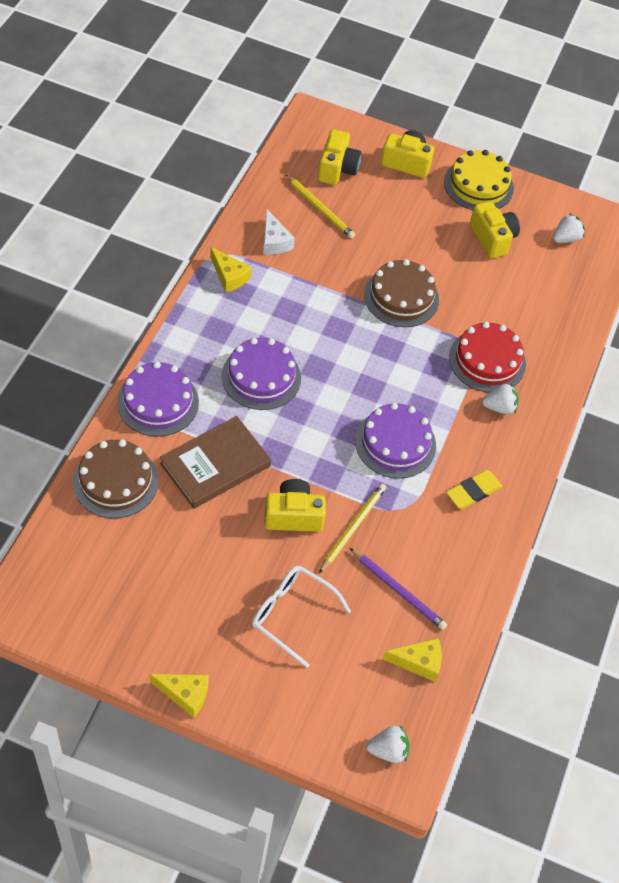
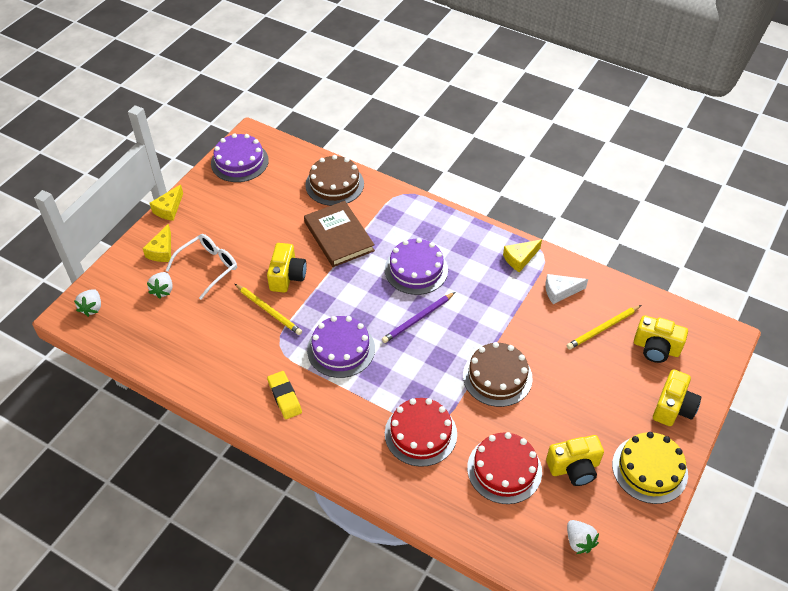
camera: 105 degrees right, 5 degrees down
(158, 402) = (398, 209): purple cake -> purple cake (239, 162)
(398, 590) = (209, 331): purple pencil -> purple pencil (418, 319)
(418, 662) = (149, 335): yellow cheese -> yellow cheese (162, 251)
(499, 407) = (367, 433): white strawberry -> white strawberry (163, 290)
(509, 291) = (504, 469): none -> red cake

